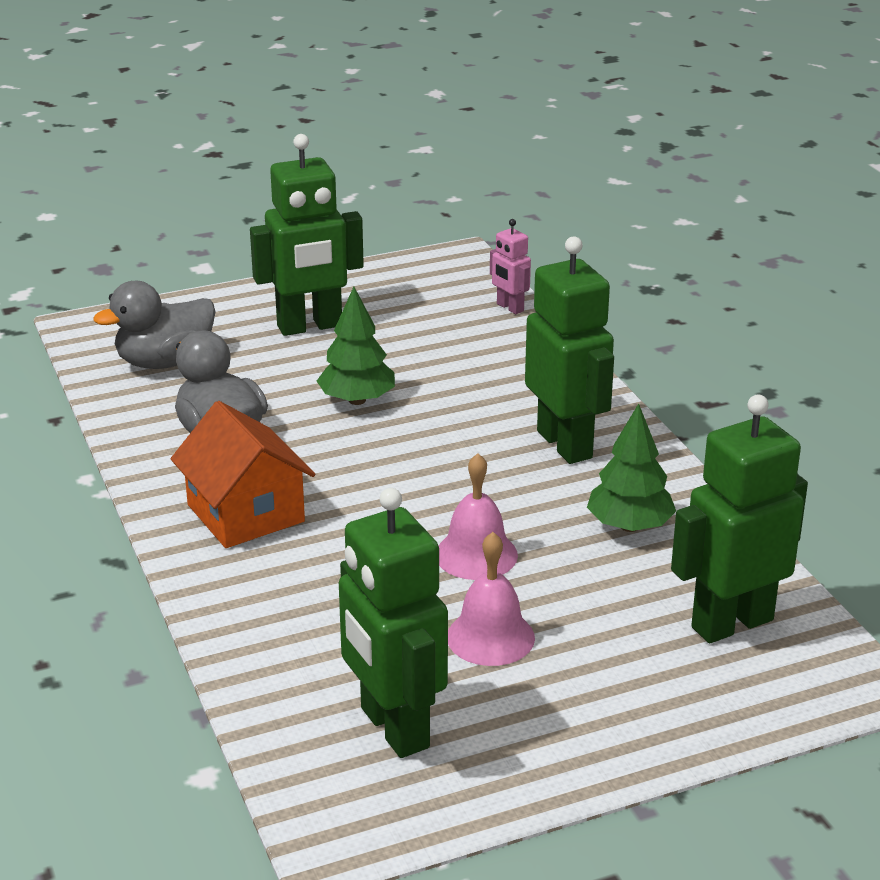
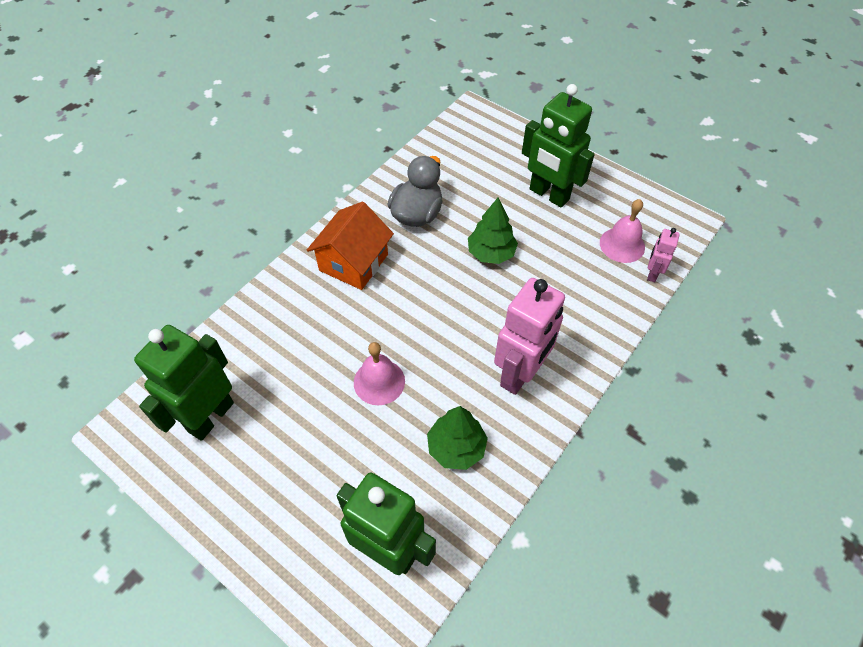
camera: 60 degrees right, 25 degrees up
(165, 362) = (465, 158): grey duck -> none
(490, 637) = (308, 424): pink bell -> pink bell (622, 245)
(565, 444) = (520, 374): green robot -> pink robot

